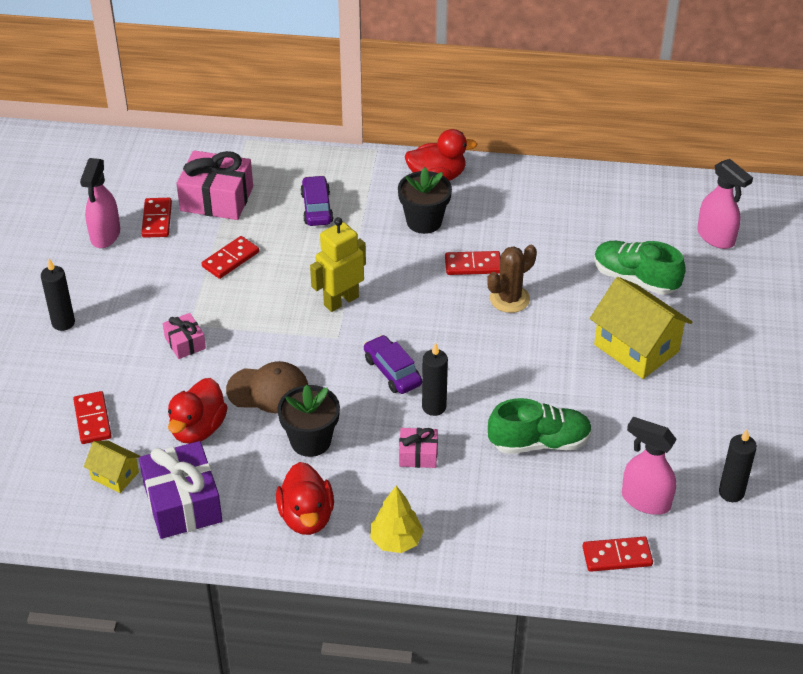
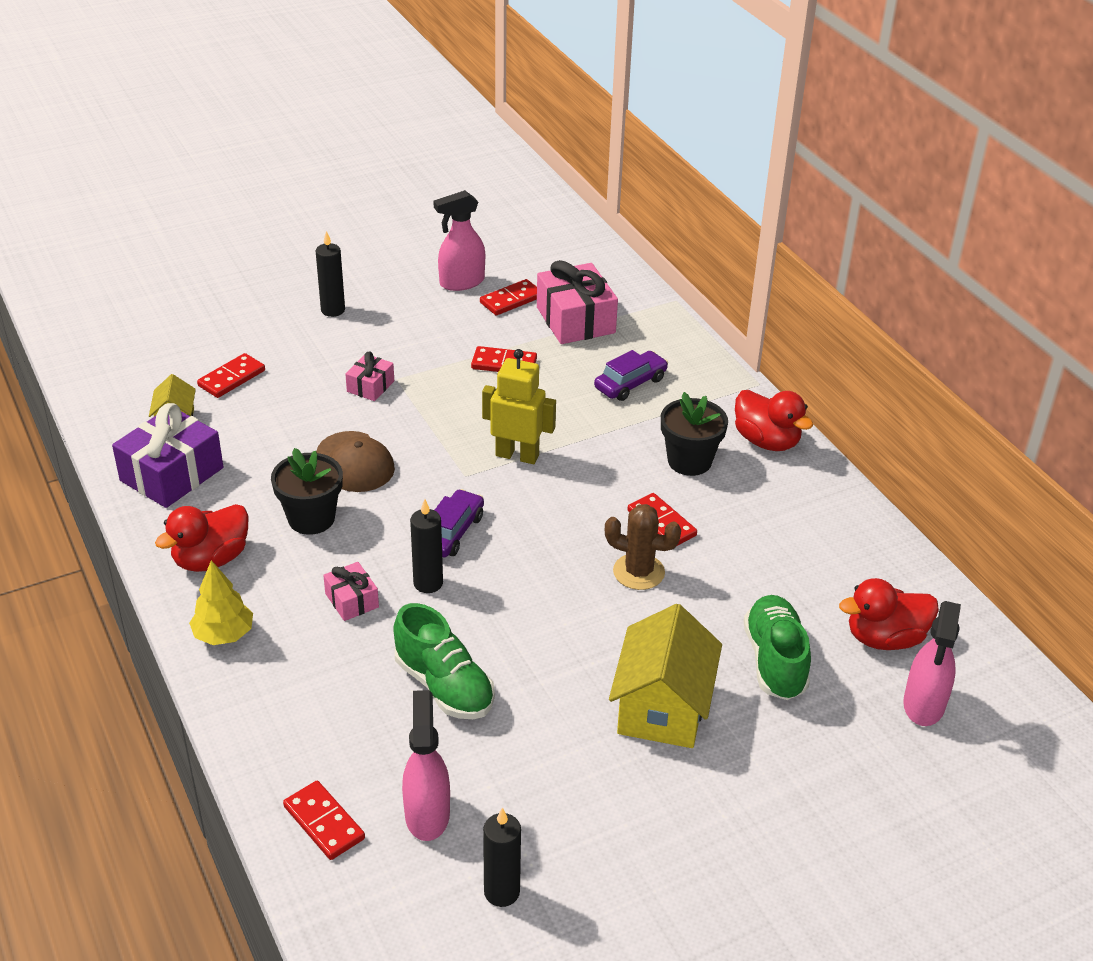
camera: 55 degrees right, 5 degrees down
(198, 429) = (269, 442): red duck -> red duck (885, 638)

